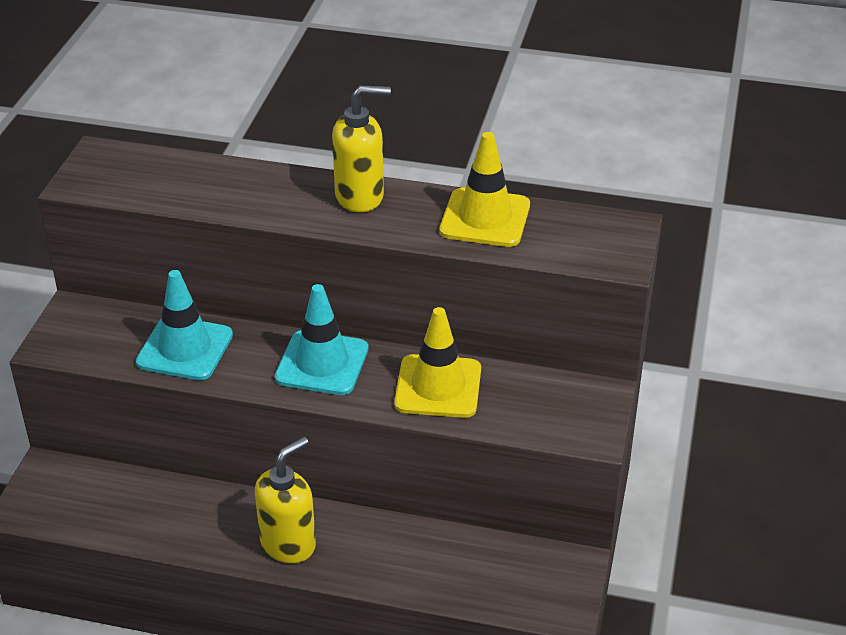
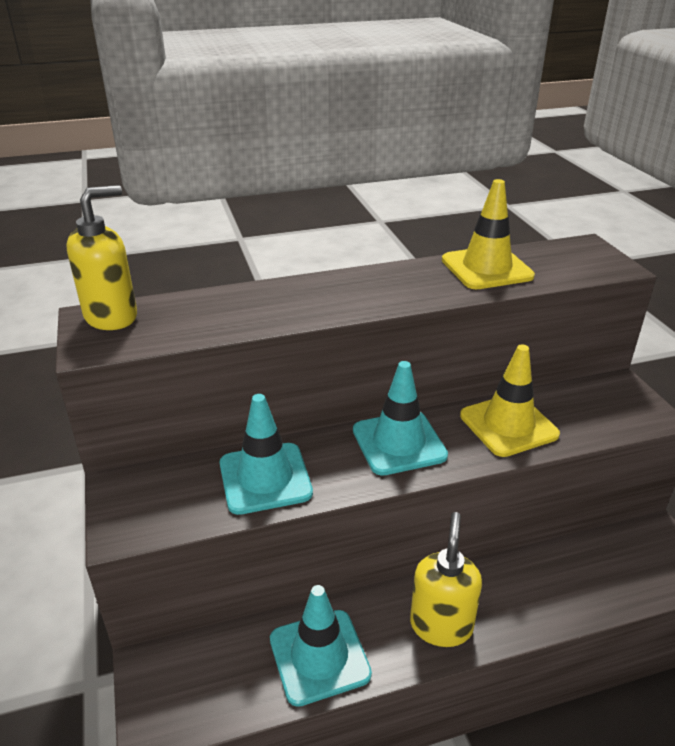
camera: 30 degrees left, 5 degrees down
(172, 520) = (319, 656): none -> turquoise traffic cone
(360, 196) = (372, 281): yellow soap dispenser -> yellow soap dispenser (112, 317)

